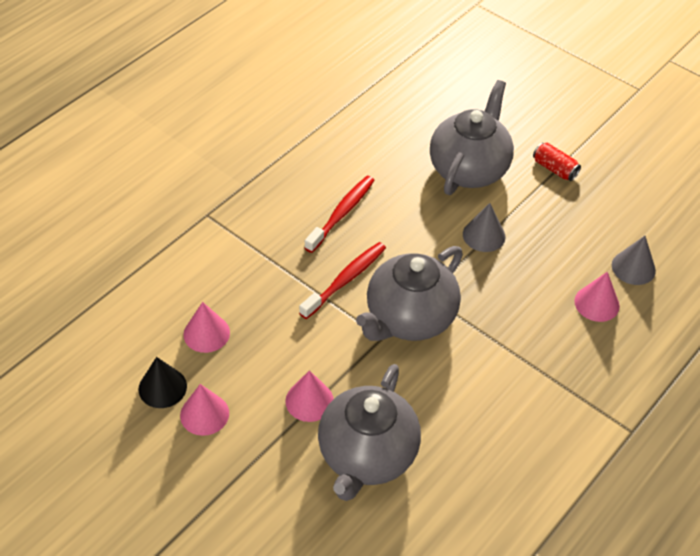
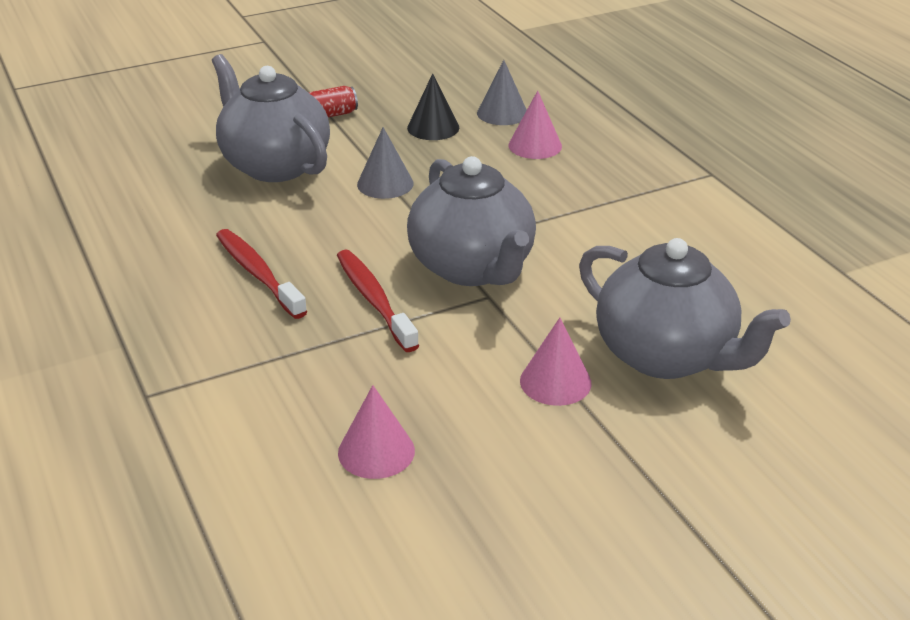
camera: 65 degrees left, 15 degrees down
(162, 387) = (450, 524): black cone -> black cone (433, 127)
(204, 414) = (525, 489): pink cone -> none

